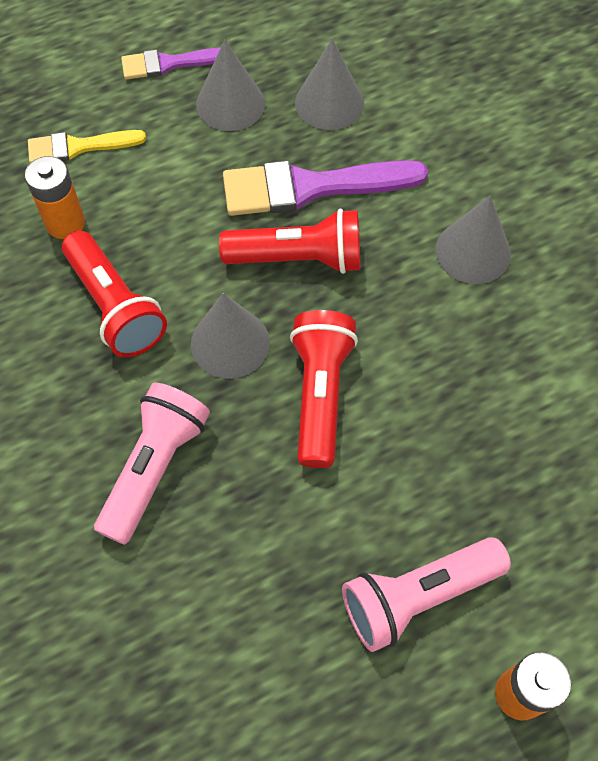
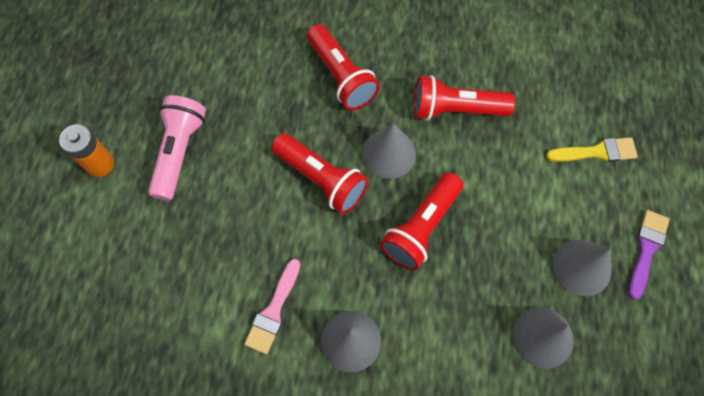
camera: 125 degrees right, 5 degrees up
(65, 223) = (535, 114): orange battery -> none
(79, 147) = (596, 152): yellow brush -> yellow brush turned 60 degrees clockwise
(154, 468) = (341, 76): pink flashlight -> red flashlight
(311, 187) = (472, 272): purple brush -> none
(508, 341) = (273, 311): none -> pink brush

